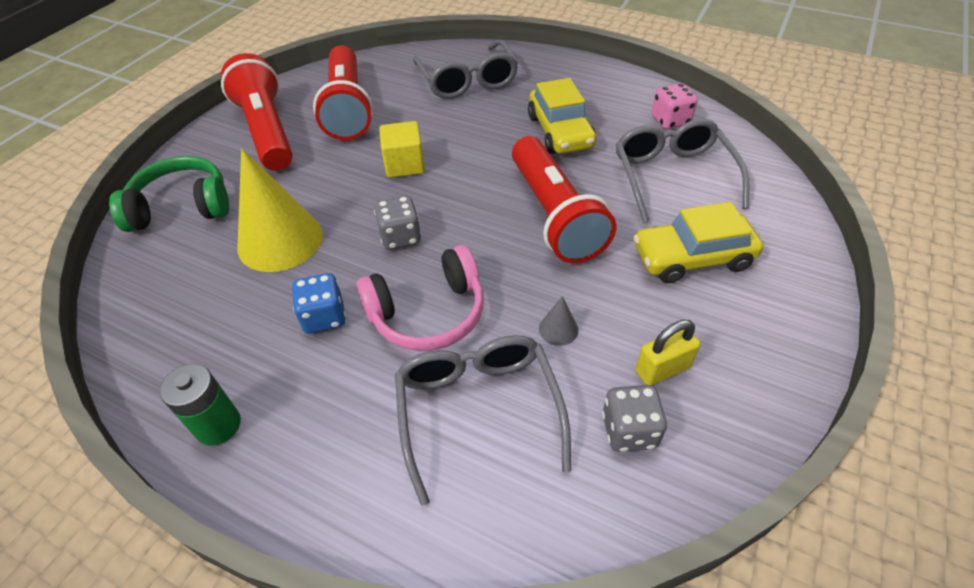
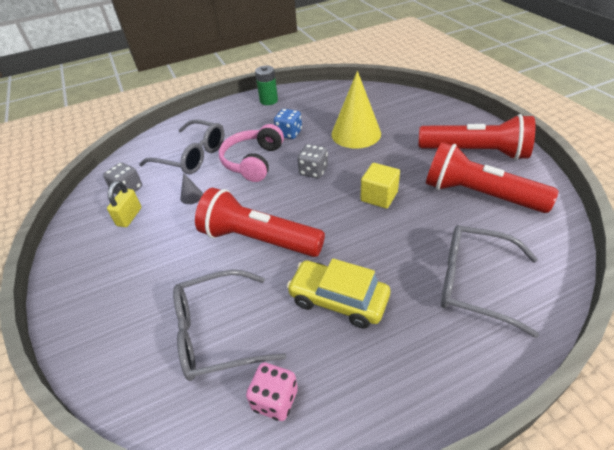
camera: 130 degrees right, 5 degrees down
(182, 207) = (417, 111): green headphones -> none
(672, 176) = (216, 333): grey glasses -> grey glasses turned 135 degrees clockwise
(692, 257) = (153, 280): yellow car -> none

